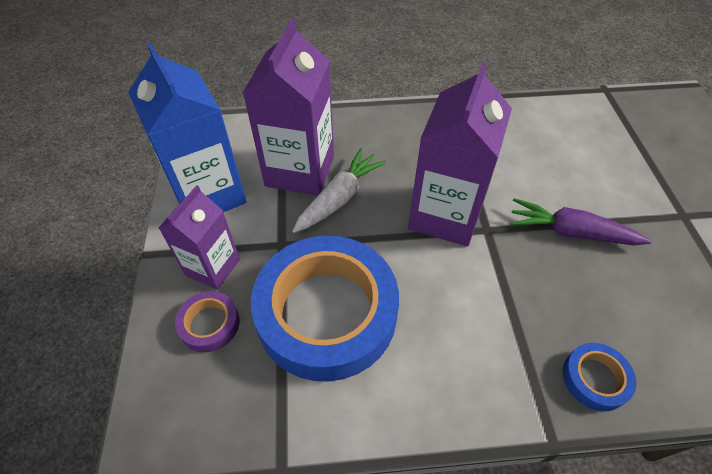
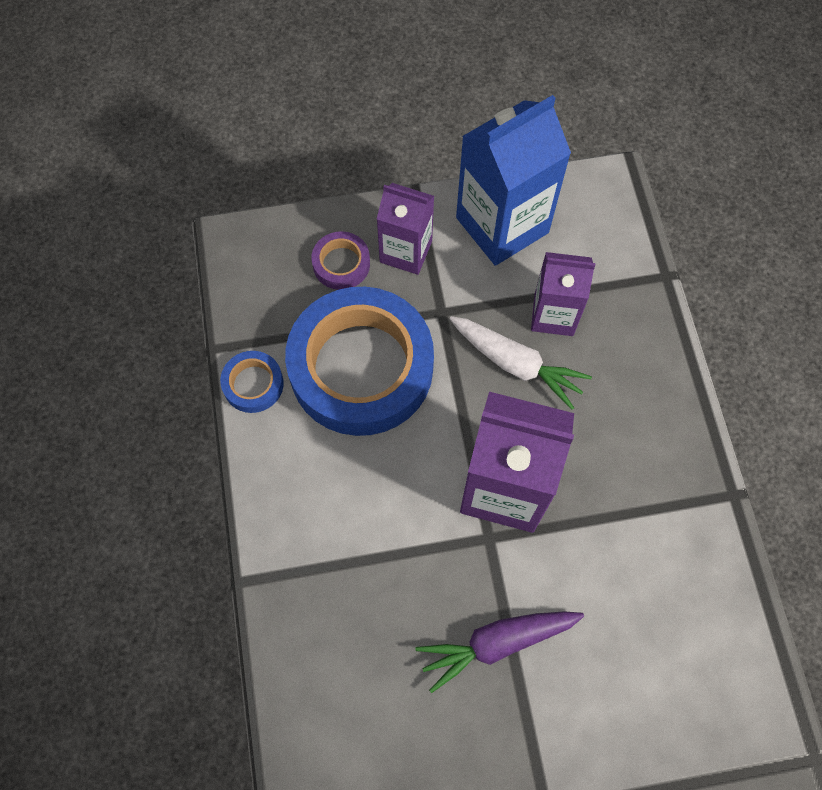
camera: 85 degrees right, 15 degrees up
(300, 171) = (553, 314): purple carton -> purple carton, size x0.61
(570, 232) = (497, 643): purple carrot -> purple carrot turned 120 degrees counterclockwise
(595, 379) = (304, 636): blue tape -> blue tape (253, 384)

